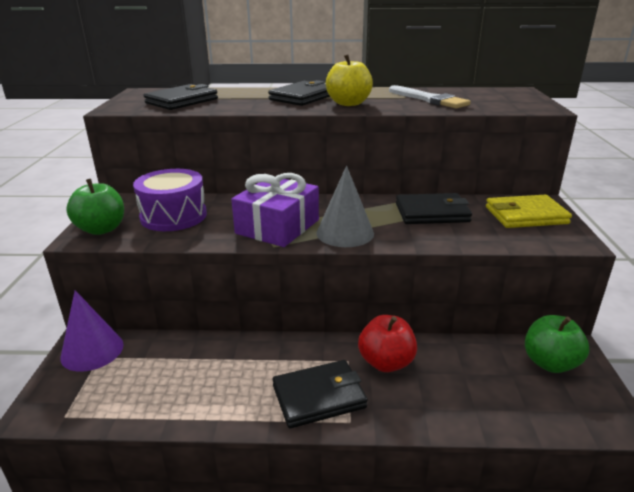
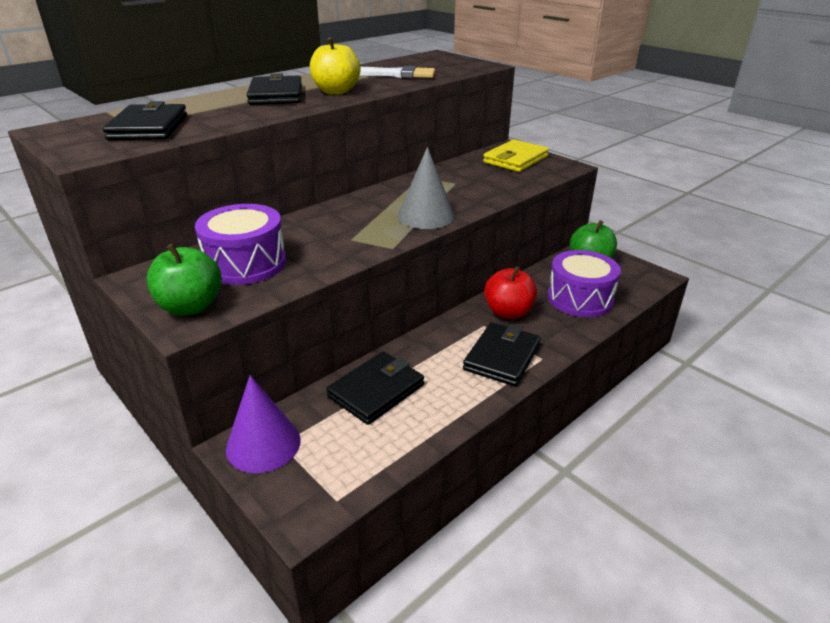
camera: 45 degrees left, 5 degrees up
(277, 226) = (364, 232): purple gift -> none
(432, 213) = (457, 179): black wallet -> black wallet (376, 391)
(478, 391) = (580, 299): none -> purple drum

